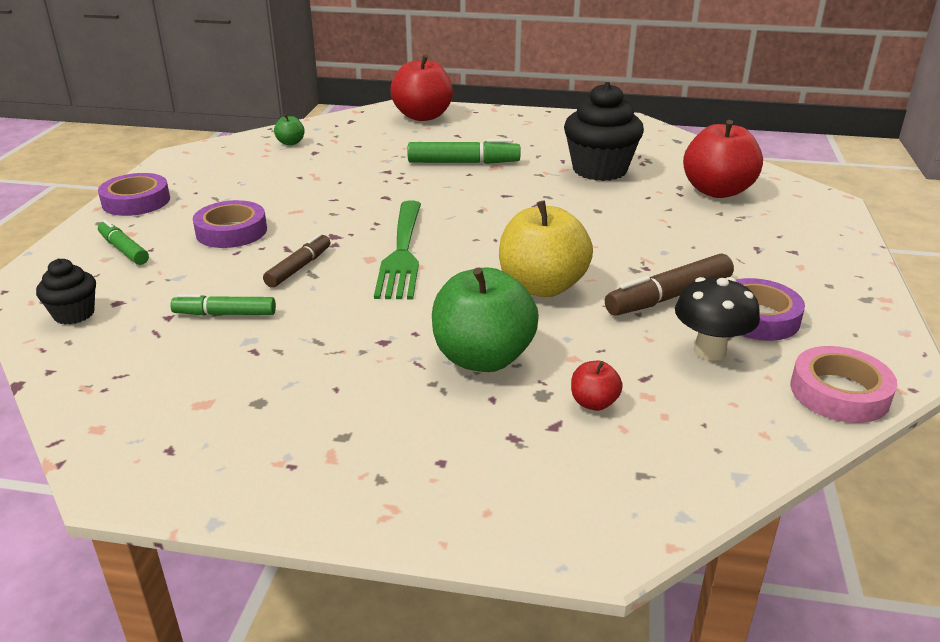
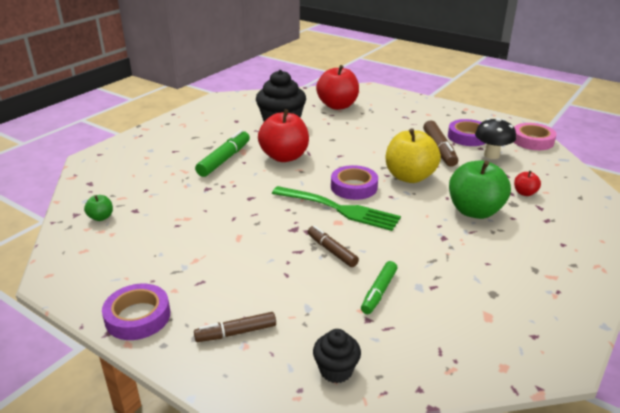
camera: 65 degrees left, 0 degrees up
(124, 250) = (236, 333): green marker -> brown marker
(231, 231) = (249, 271): purple tape -> purple tape (354, 187)
(423, 116) = (123, 154): red apple -> red apple (284, 157)

